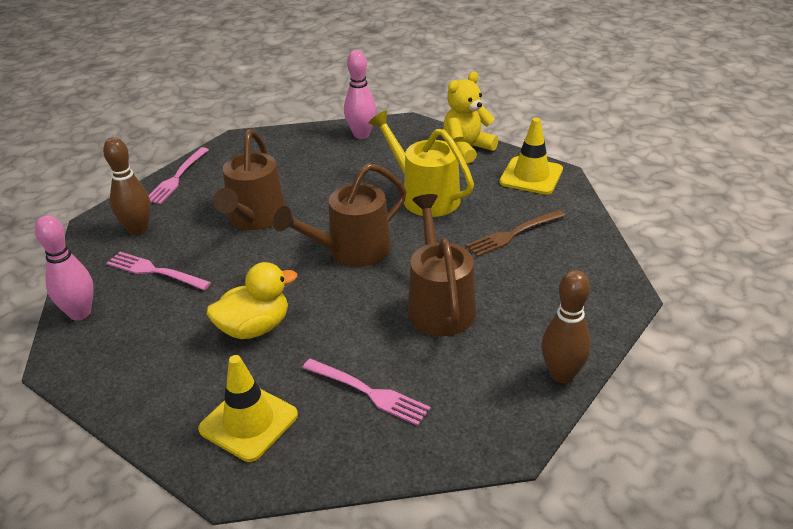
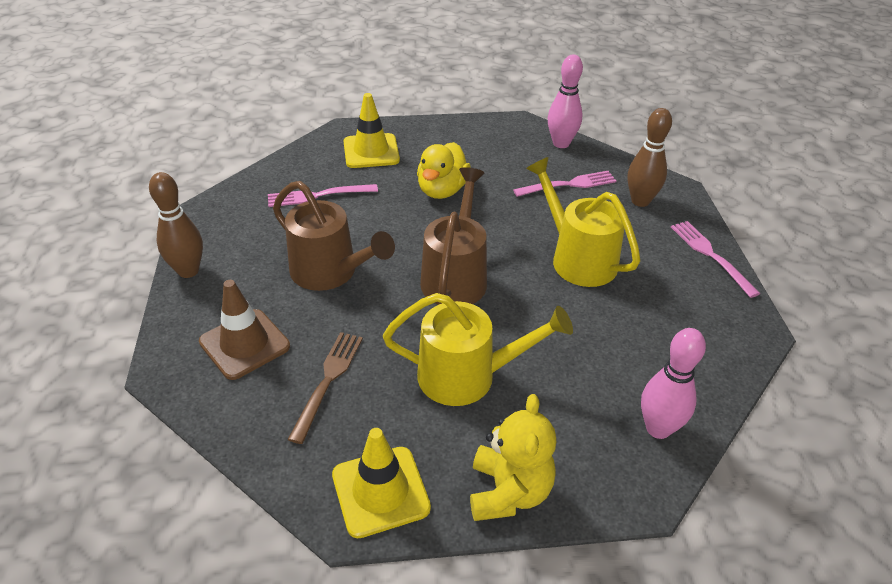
camera: 135 degrees right, 5 degrees up
(254, 219) = (577, 258): brown watering can -> yellow watering can
(553, 284) = (244, 344): none -> brown traffic cone

